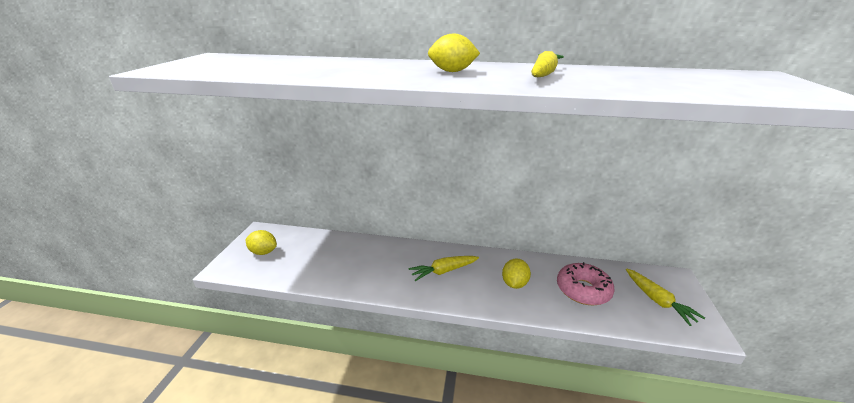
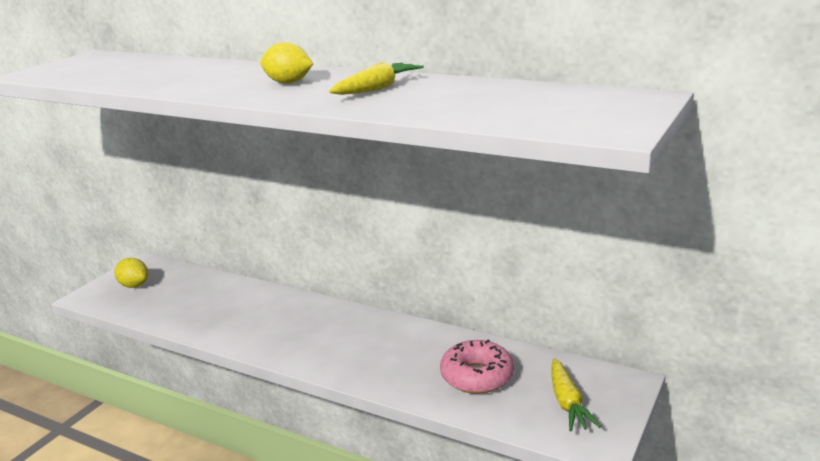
camera: 20 degrees right, 5 degrees down
(443, 271) = (319, 331): yellow carrot -> none
(514, 283) = (394, 356): yellow lemon -> none

